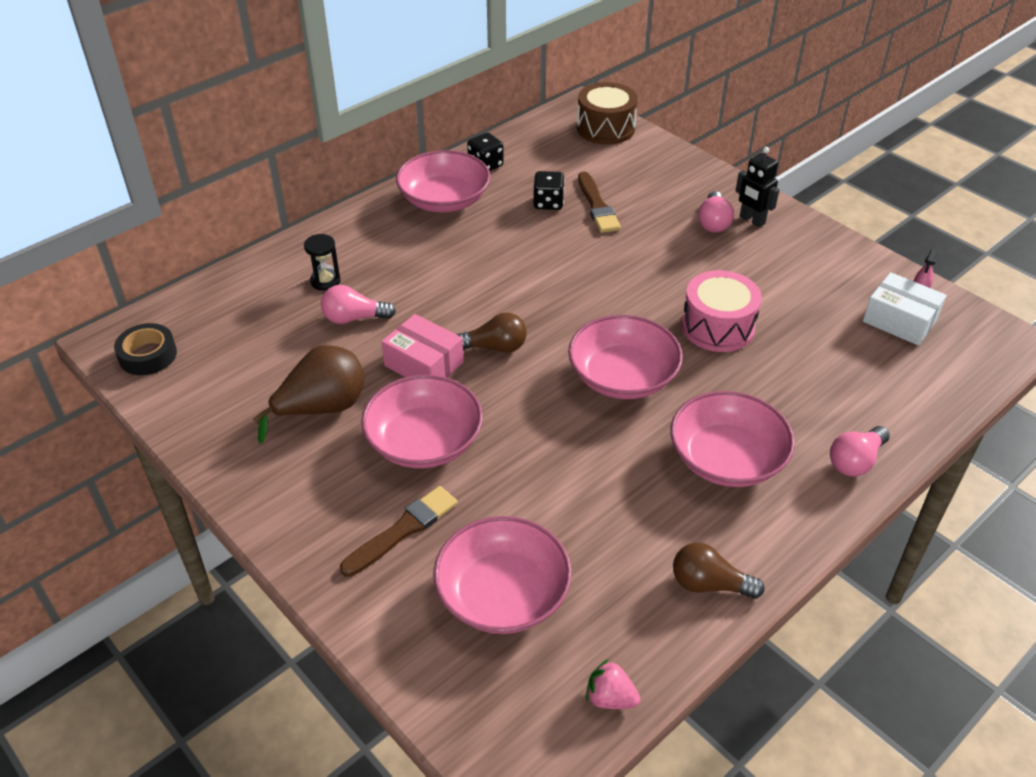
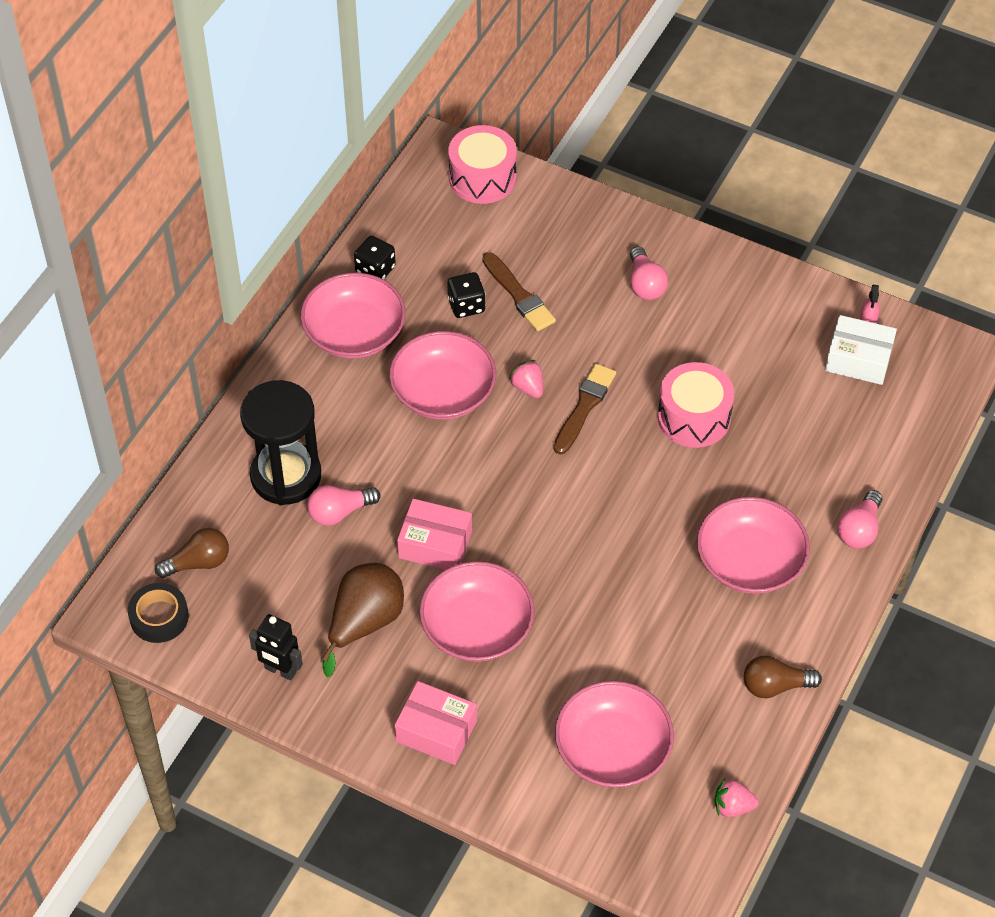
camera: 20 degrees left, 10 degrees up
(325, 281) = (286, 476): black hourglass -> black hourglass, size x2.22
(332, 521) = (436, 731): none -> pink box
(403, 530) = (501, 719): brown brush -> brown brush (584, 406)
(494, 347) = (493, 505): brown light bulb -> brown light bulb (198, 563)
(572, 269) = (528, 388): none -> pink strawberry
(605, 128) = (482, 178): brown drum -> pink drum
(623, 377) = (627, 502): pink bowl -> pink bowl (443, 392)
(752, 220) = (682, 270): black robot -> black robot (280, 670)

